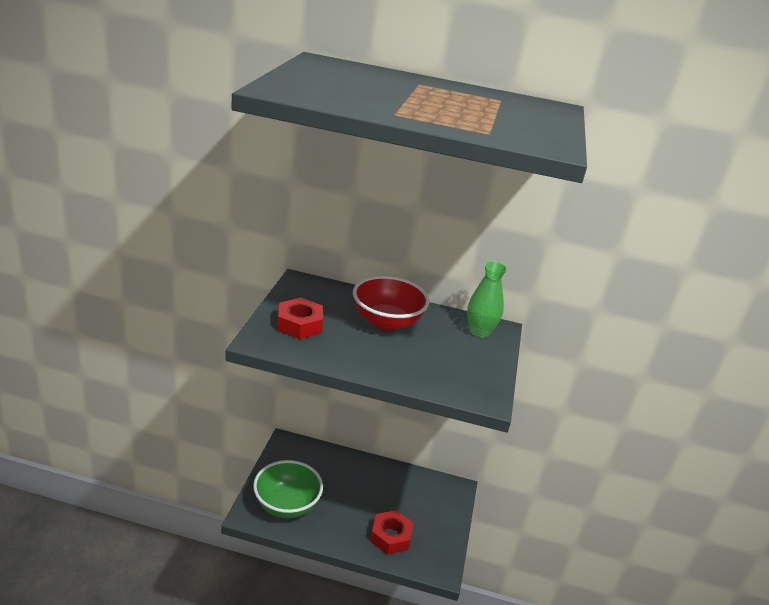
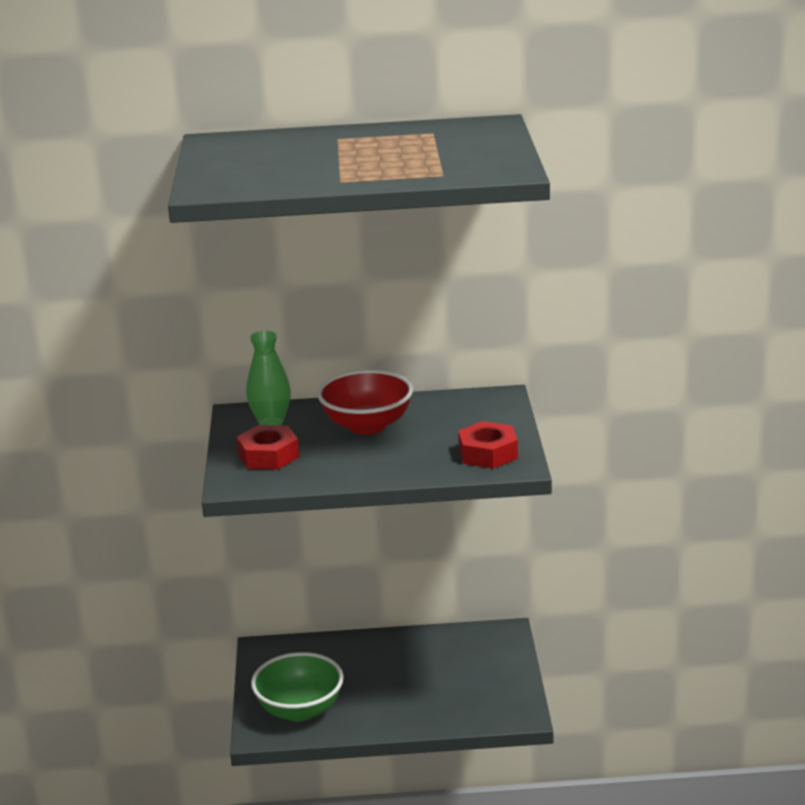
camera: 10 degrees left, 5 degrees down
(390, 536) = (446, 703): red nut -> red nut (488, 453)
(479, 332) = (479, 406): green vase -> green vase (271, 422)

